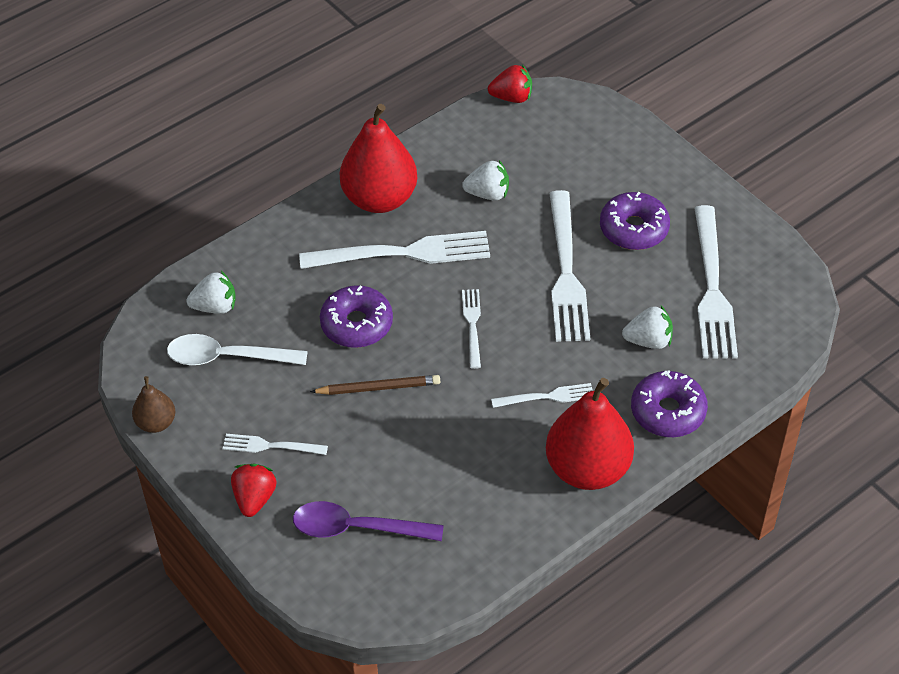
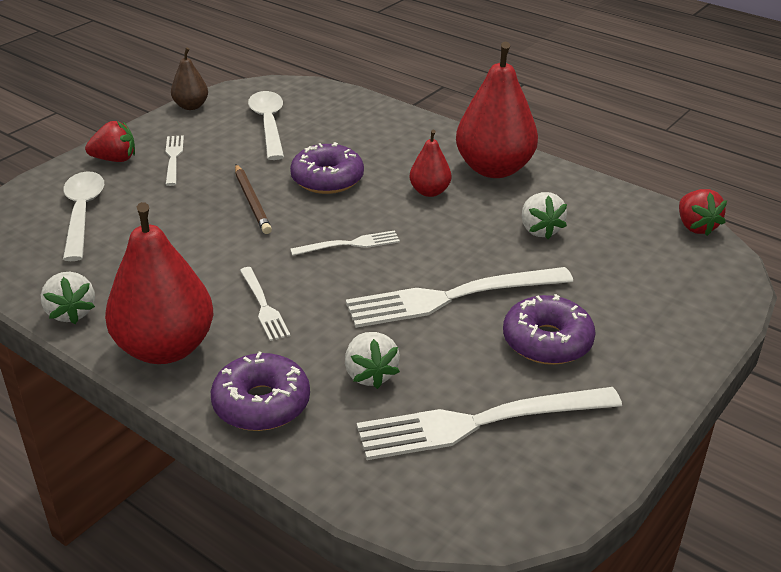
camera: 75 degrees right, 15 degrees down
(215, 306) = (323, 111): white strawberry -> white strawberry (71, 313)
(357, 528) = (82, 213): purple spoon -> white spoon
(404, 253) = (429, 191): white fork -> red pear

